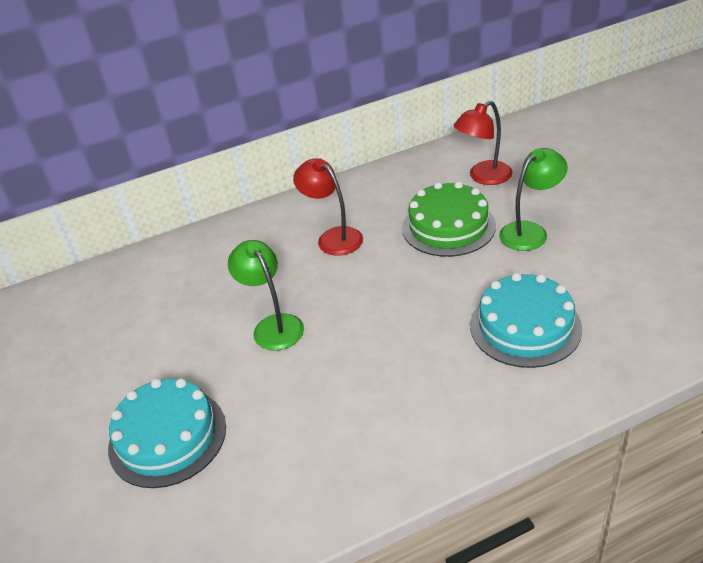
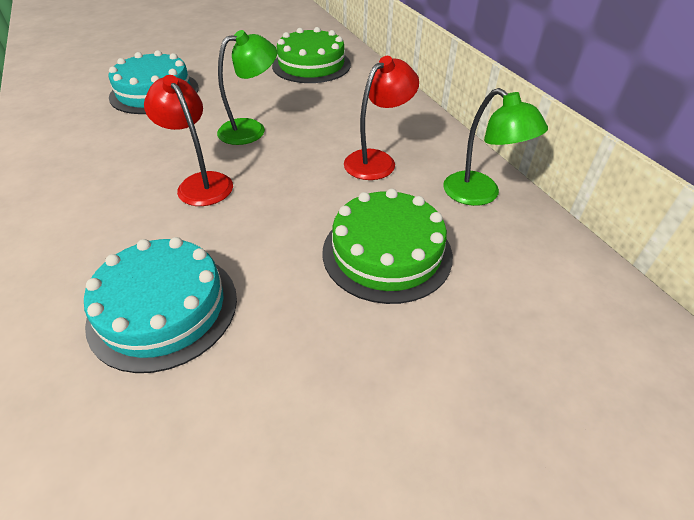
camera: 85 degrees right, 5 degrees up
(128, 299) = (311, 65): none -> green cake
(483, 177) = (514, 302): red lamp -> red lamp (200, 183)
(530, 231) = (363, 344): green lamp -> green lamp (480, 195)

